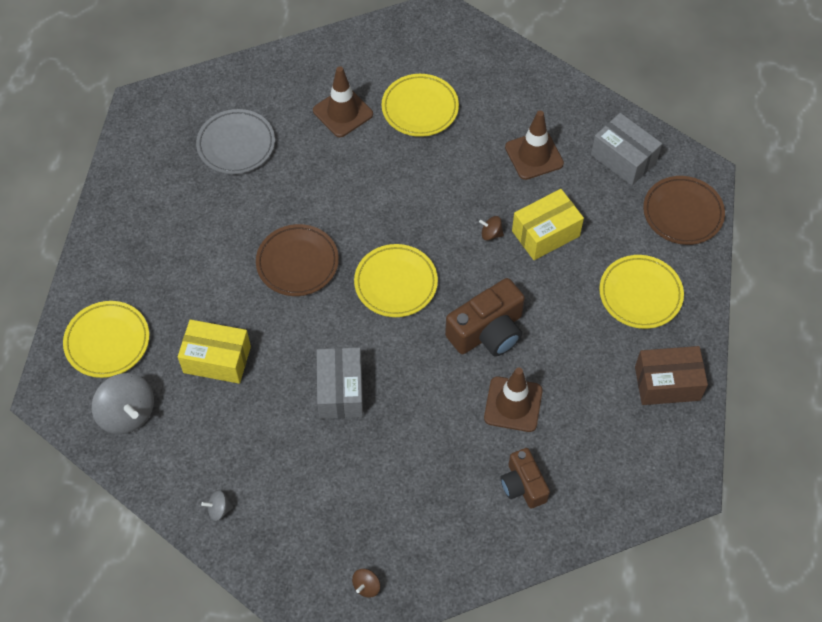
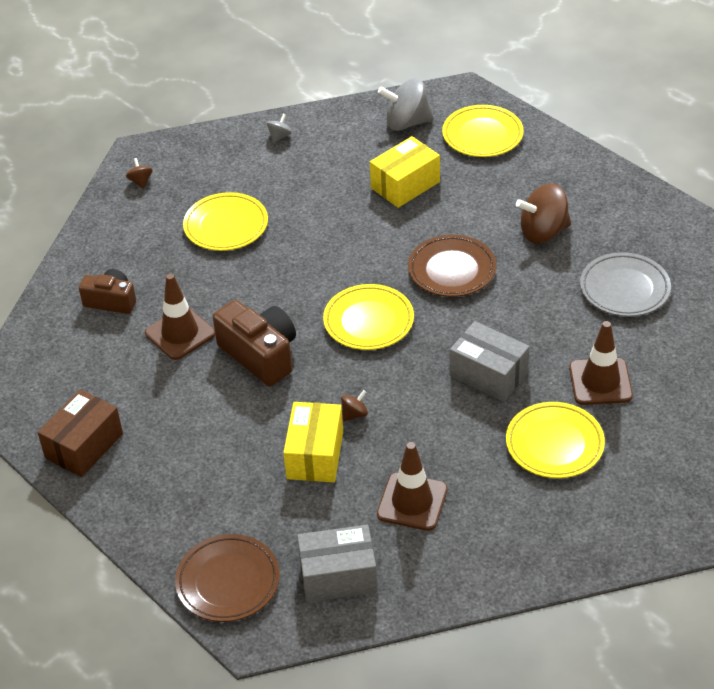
camera: 130 degrees right, 15 degrees down
(207, 228) = (543, 232): none -> brown spinning top
(340, 391) = (304, 239): grey box -> grey box (488, 374)
(487, 331) = (260, 355): brown camera -> brown camera turned 135 degrees clockwise
(640, 294) = (182, 485): yellow plate -> yellow plate (226, 226)

